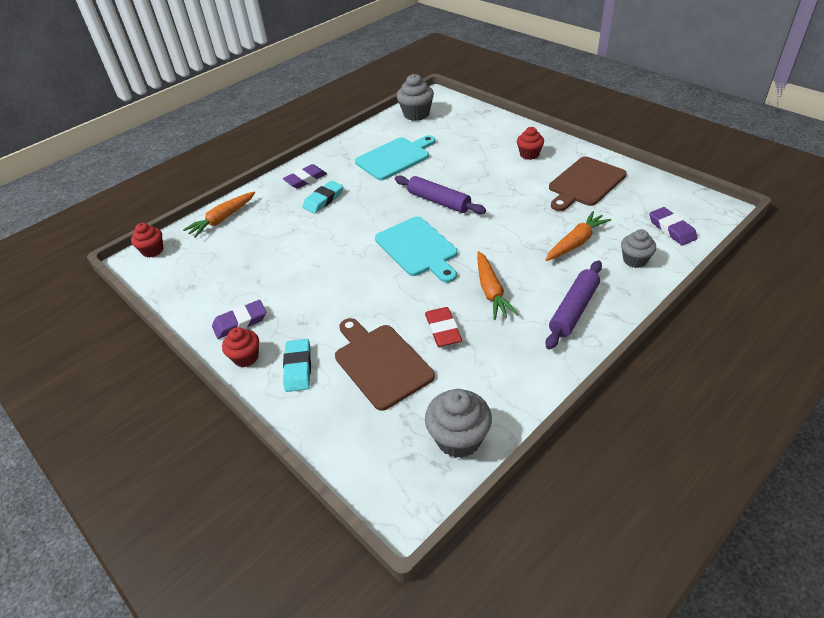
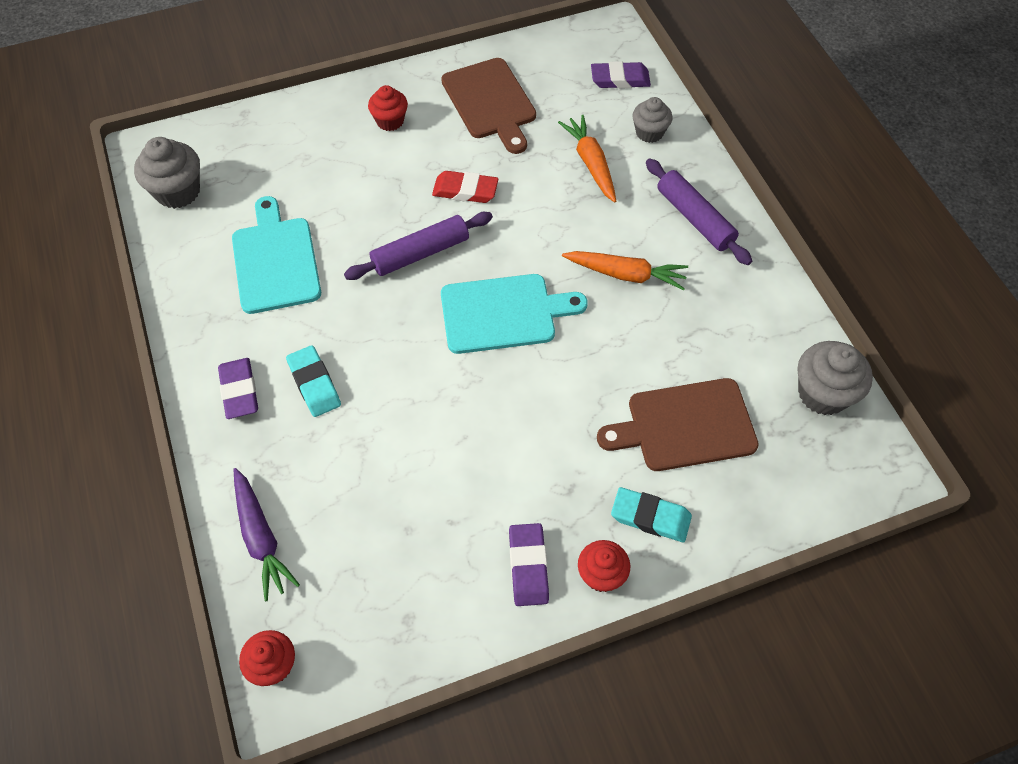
camera: 70 degrees left, 15 degrees up
(222, 219) = (261, 538): orange carrot -> purple carrot
(443, 330) = (663, 345): red eraser -> red eraser (465, 190)

